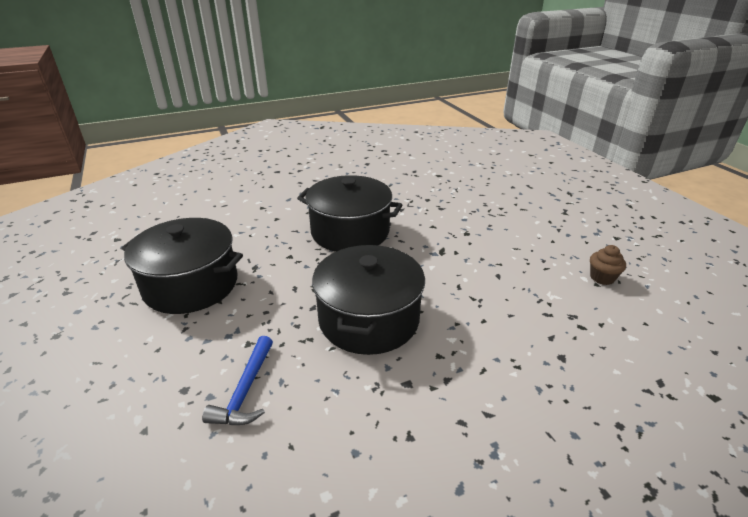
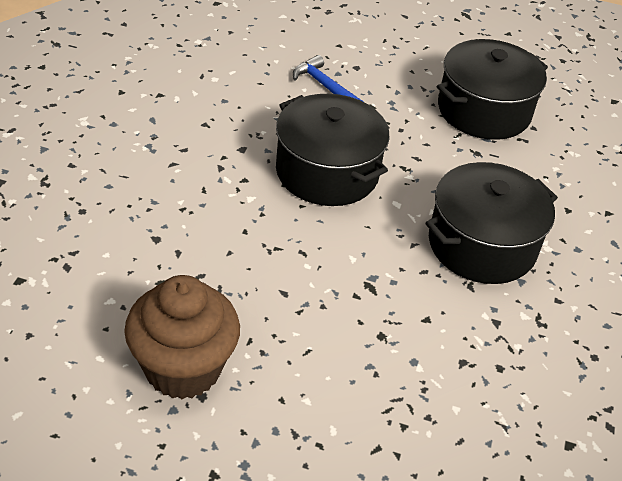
camera: 125 degrees right, 10 degrees up
(602, 278) = (183, 368): brown cupcake -> brown cupcake, size x2.32

